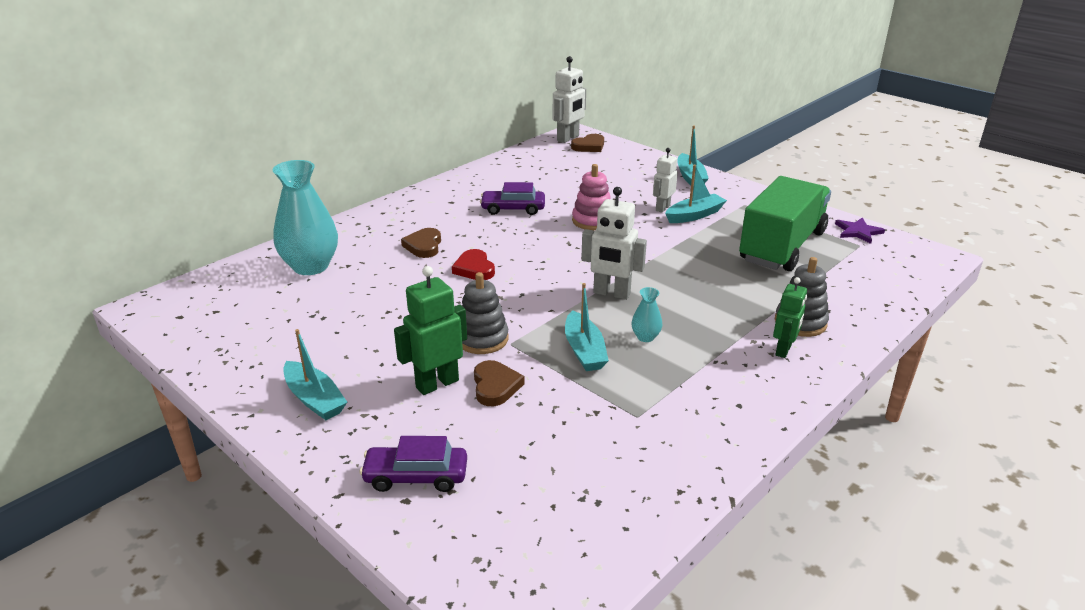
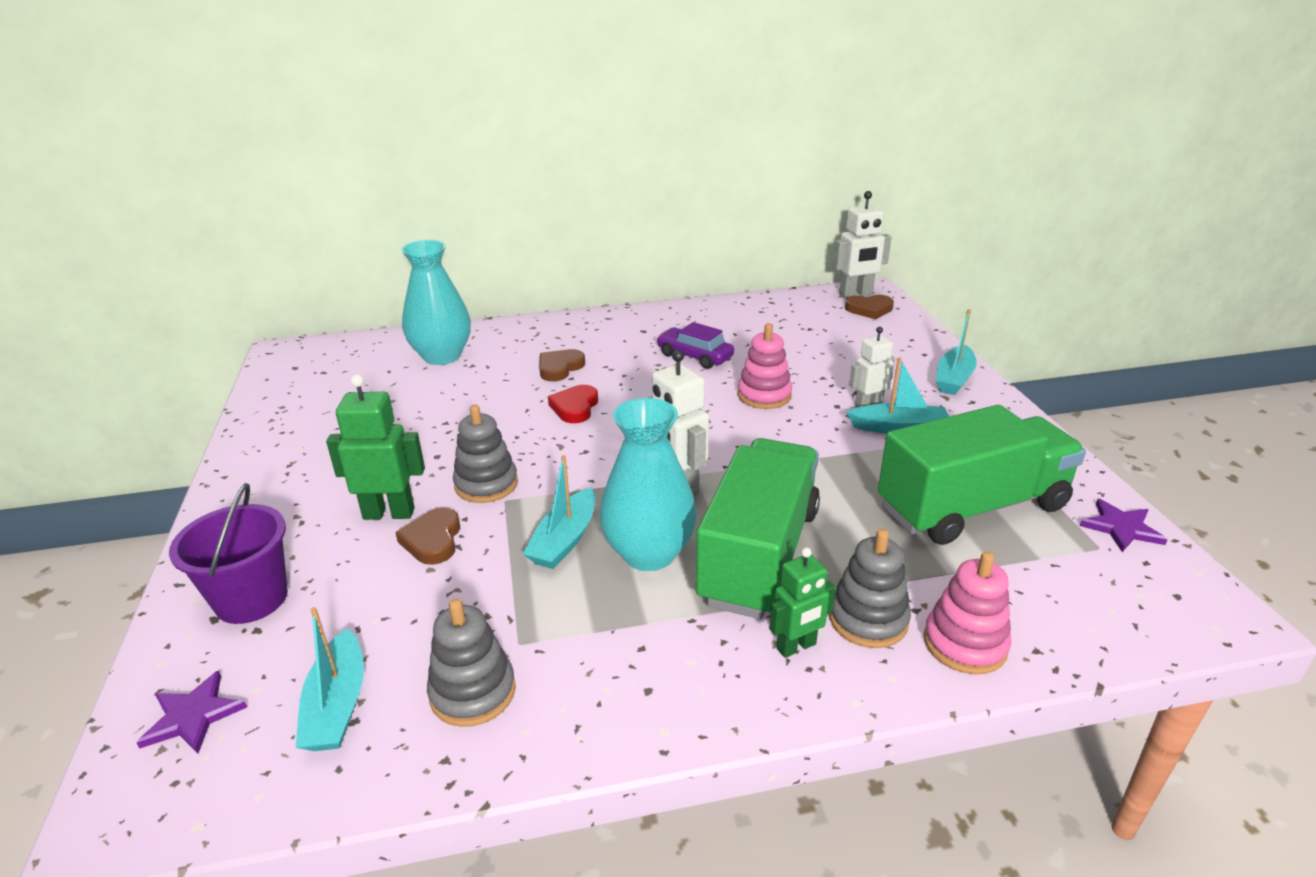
camera: 35 degrees right, 0 degrees up
(314, 399) = (282, 483): turquoise boat -> turquoise boat (337, 705)
(416, 476) = (251, 599): purple car -> purple bucket
(486, 555) = (193, 716): none -> purple star
(495, 386) = (433, 540): brown heart -> brown heart turned 150 degrees clockwise
(645, 337) = (649, 553): turquoise vase -> turquoise vase, size x2.29
(647, 452) = (473, 692): none -> grey stacking toy
(707, 313) = (759, 555): none -> green truck
(855, 315) = (964, 644): none -> pink stacking toy

